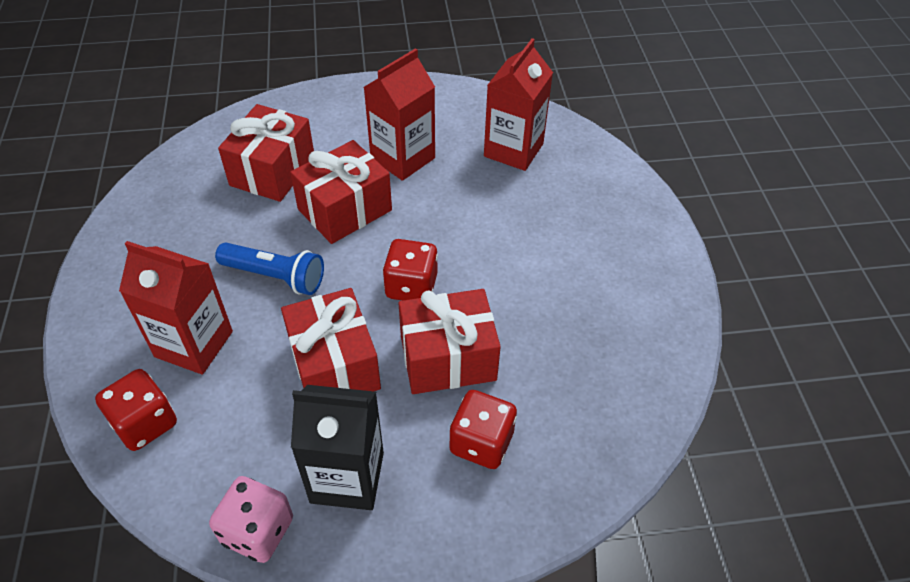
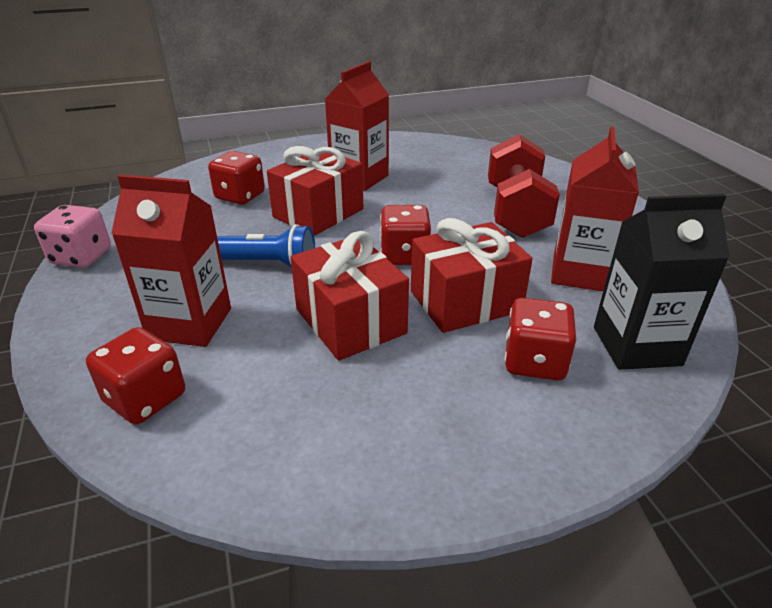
camera: 10 degrees left, 15 degrees down
(258, 531) = (313, 483): pink dice -> pink dice (81, 257)
(272, 171) = (240, 196): red gift -> red dice
(347, 477) = (402, 413): black carton -> black carton (636, 346)
(513, 150) = (454, 165): red carton -> red carton (580, 273)
(549, 238) = (516, 212): none -> red dumbbell

